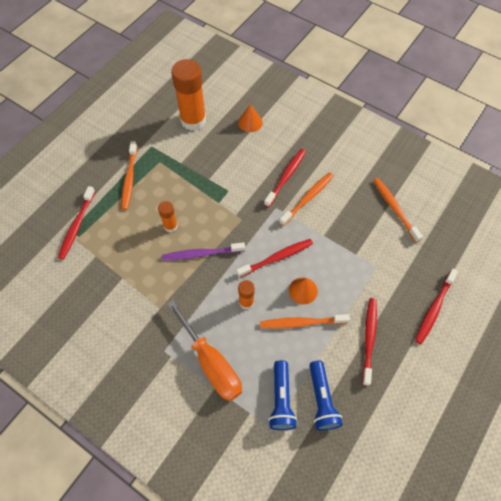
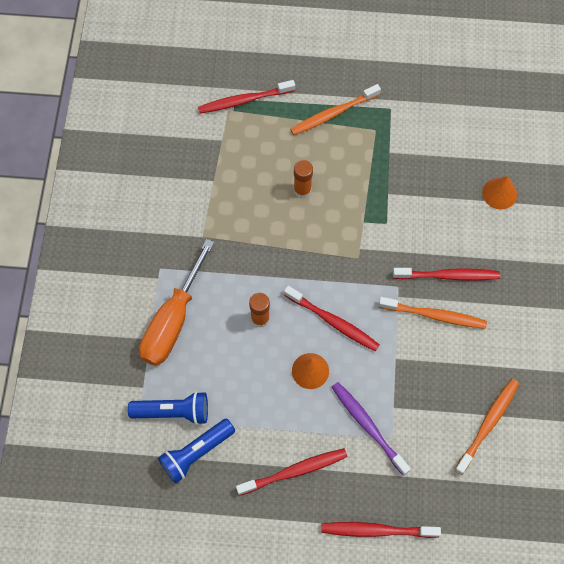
camera: 60 degrees right, 5 degrees up
(193, 120) = (457, 130): orange glue stick -> none
(201, 254) = (288, 241): purple toothbrush -> purple toothbrush (368, 426)
(281, 400) = (173, 411): blue flashlight -> blue flashlight turned 150 degrees counterclockwise
(301, 323) = (270, 389): orange toothbrush -> none

